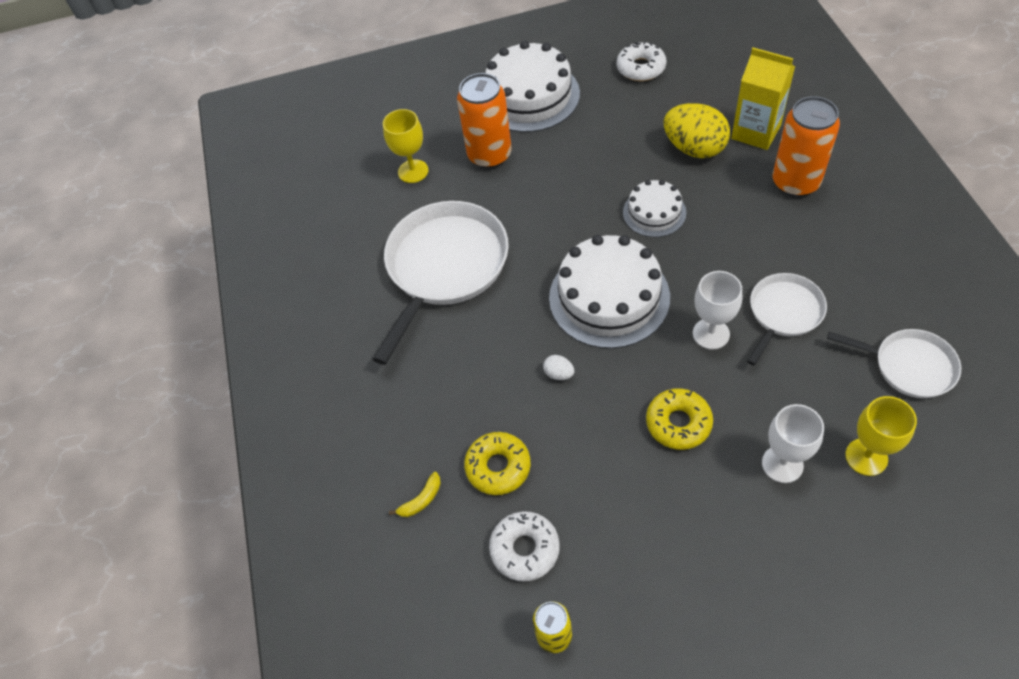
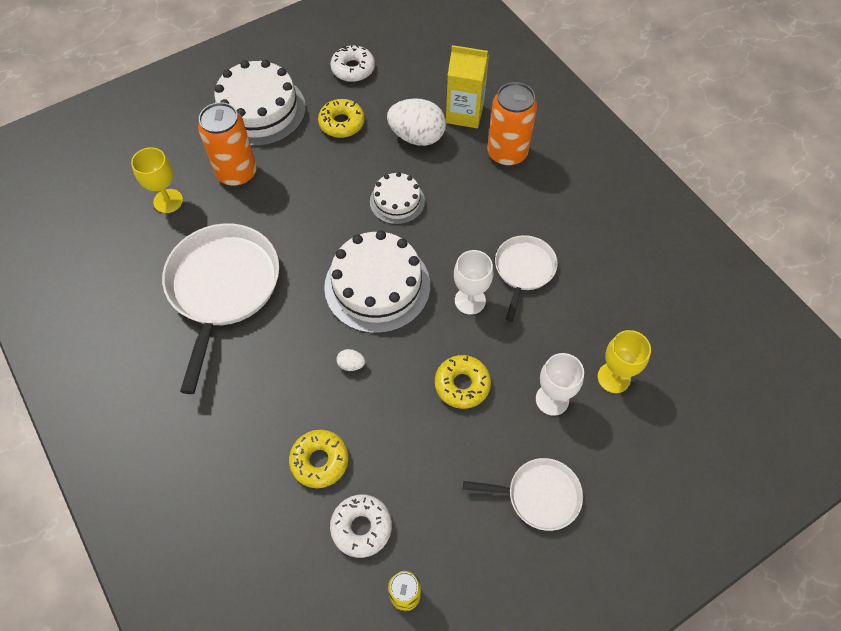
camera: 25 degrees left, 5 degrees up
(421, 500) = (259, 508): yellow banana -> none
(614, 122) = (342, 123): none -> yellow donut
(694, 148) = (417, 137): yellow egg -> white egg
(909, 366) = (629, 295): white pan -> white pan (539, 495)

